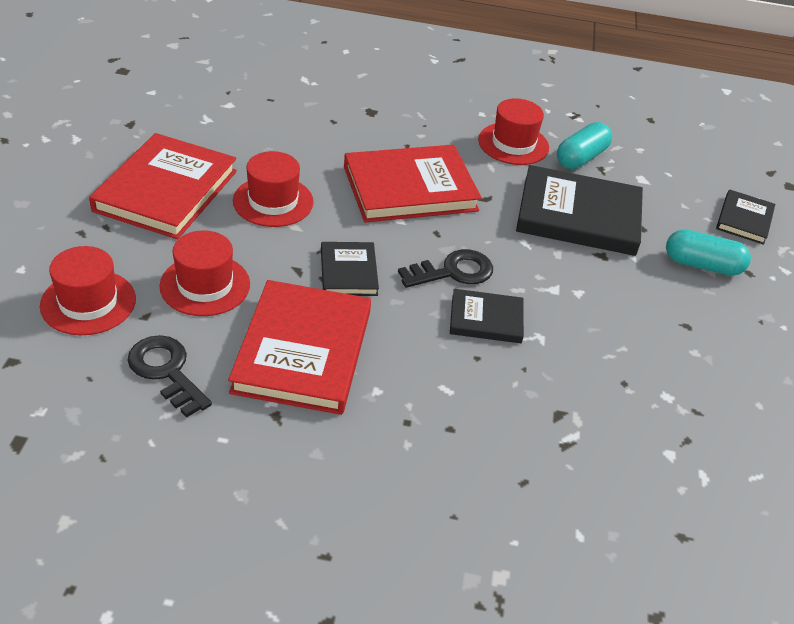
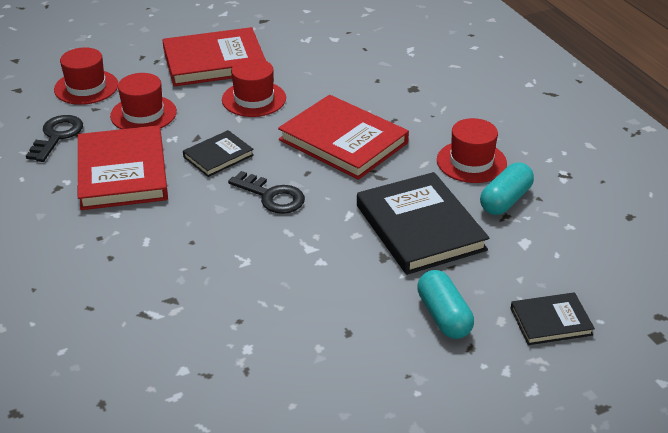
camera: 60 degrees right, 5 degrees down
(303, 351) = (122, 172): red book -> red book turned 75 degrees counterclockwise
(486, 319) = (236, 230): black book -> none
(581, 157) = (505, 200): turquoise capsule -> turquoise capsule turned 60 degrees counterclockwise

